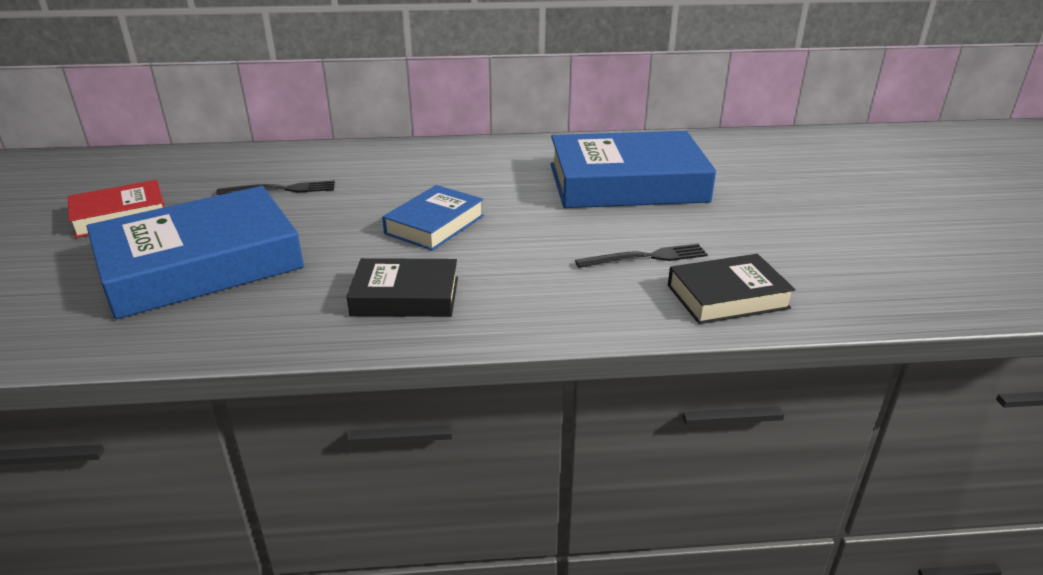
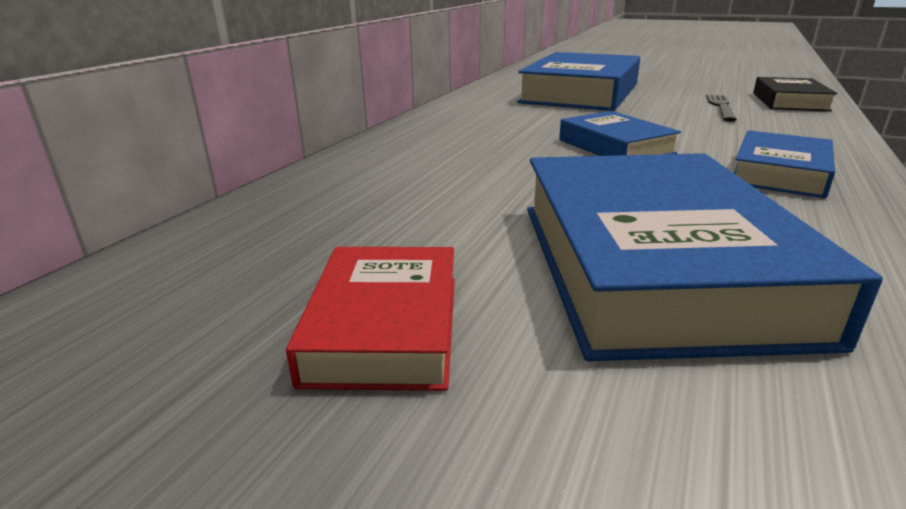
camera: 60 degrees left, 5 degrees down
(281, 189) = (435, 196): black fork -> none
(405, 296) = (779, 173): black book -> blue book

